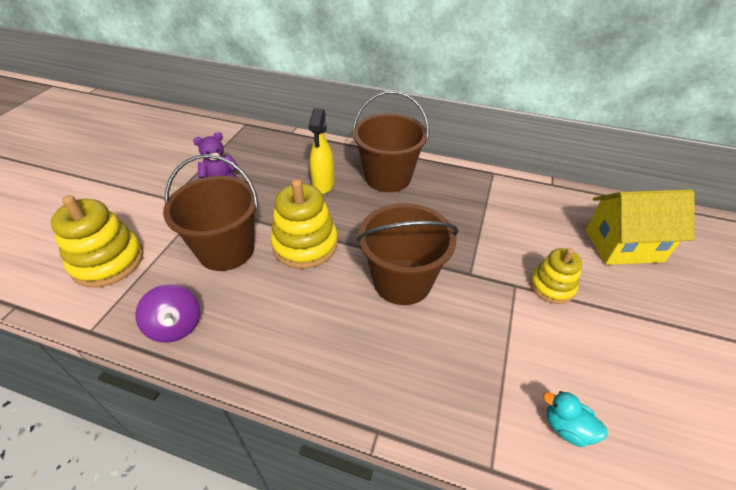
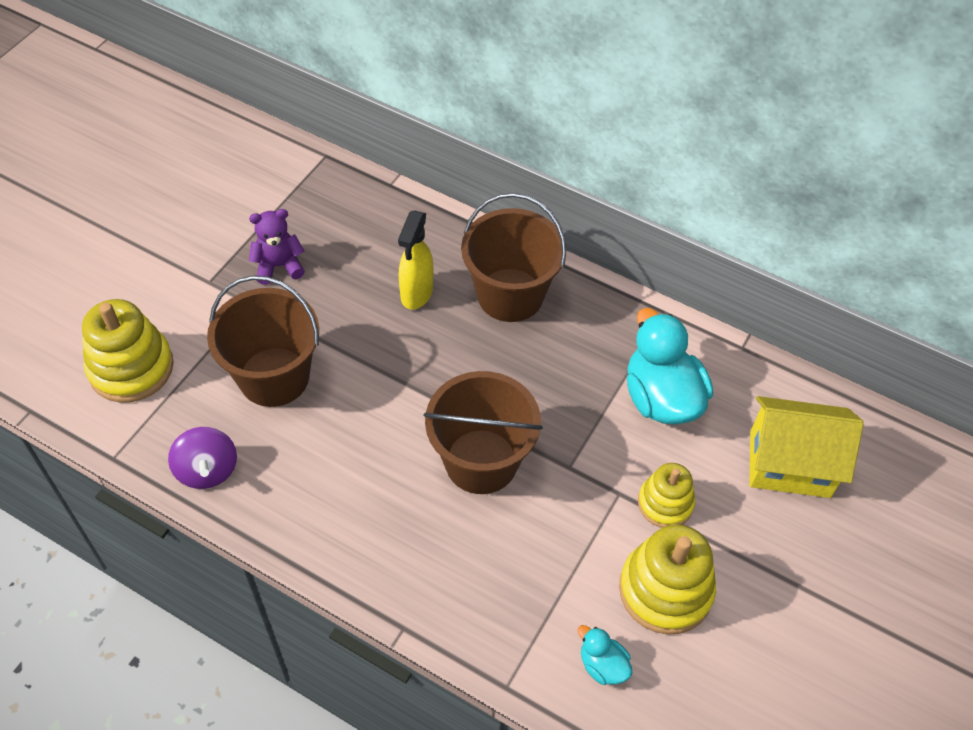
camera: 10 degrees right, 10 degrees up
(305, 244) = (373, 387): yellow stacking toy -> yellow stacking toy (665, 590)
(515, 220) = (661, 398): none -> turquoise duck

